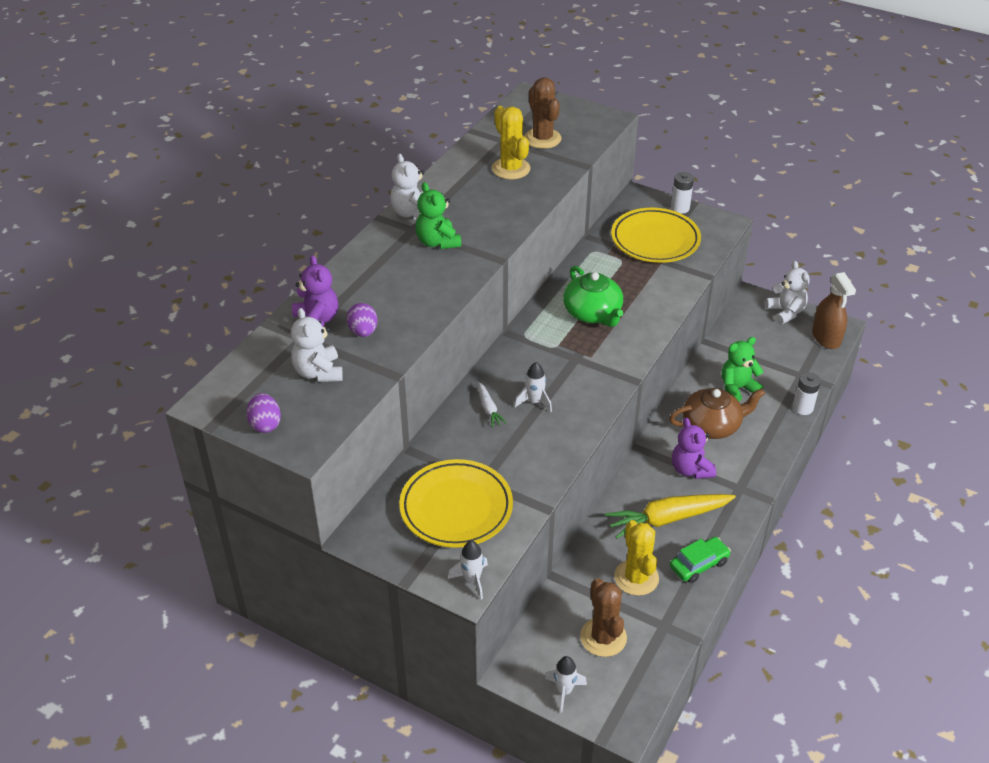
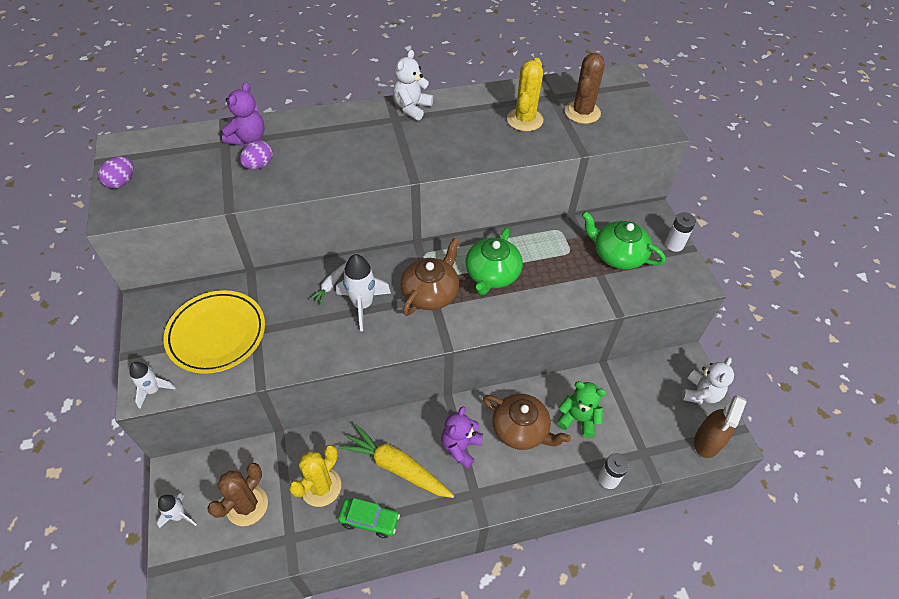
camera: 45 degrees right, 10 degrees up
(318, 372) = (196, 172): white teddy bear -> none
(437, 242) = (395, 138): green teddy bear -> none
(534, 401) = (363, 305): white rocket -> white rocket, size x1.60
(570, 356) = (430, 293): none -> brown teapot
(655, 240) = (617, 255): yellow plate -> green teapot

